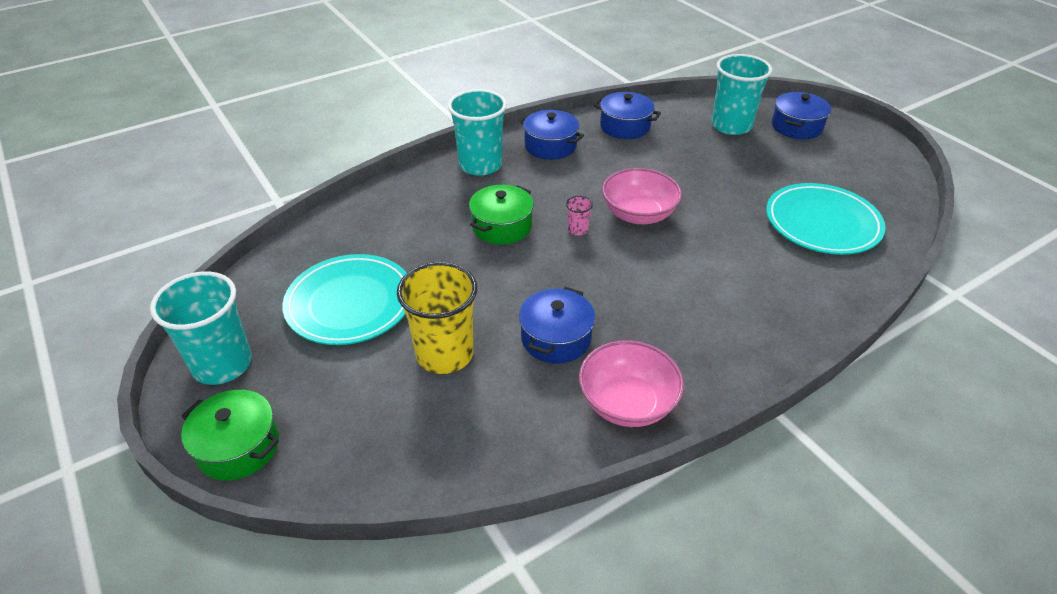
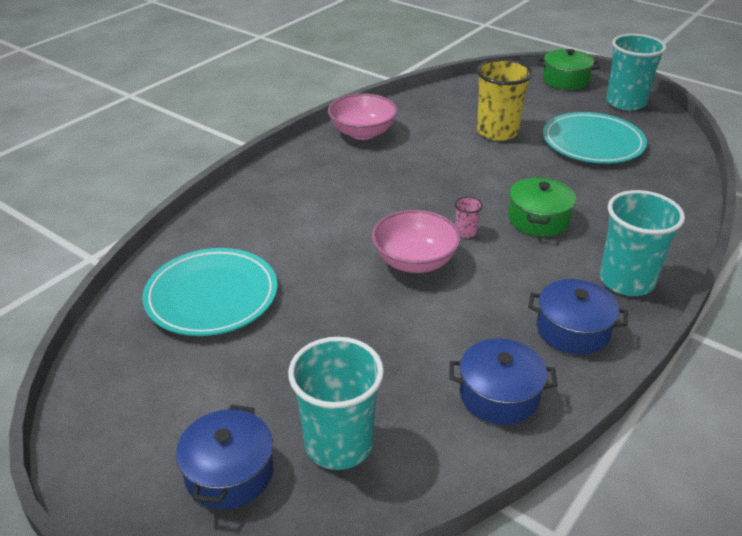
camera: 160 degrees right, 5 degrees down
(556, 338) = (429, 153): blue pot -> none

